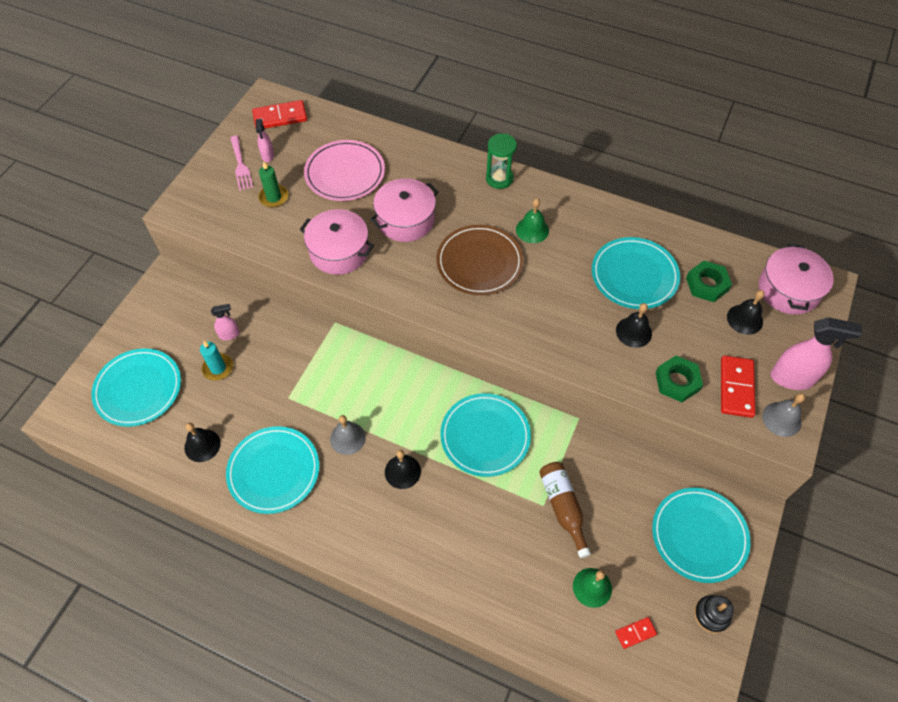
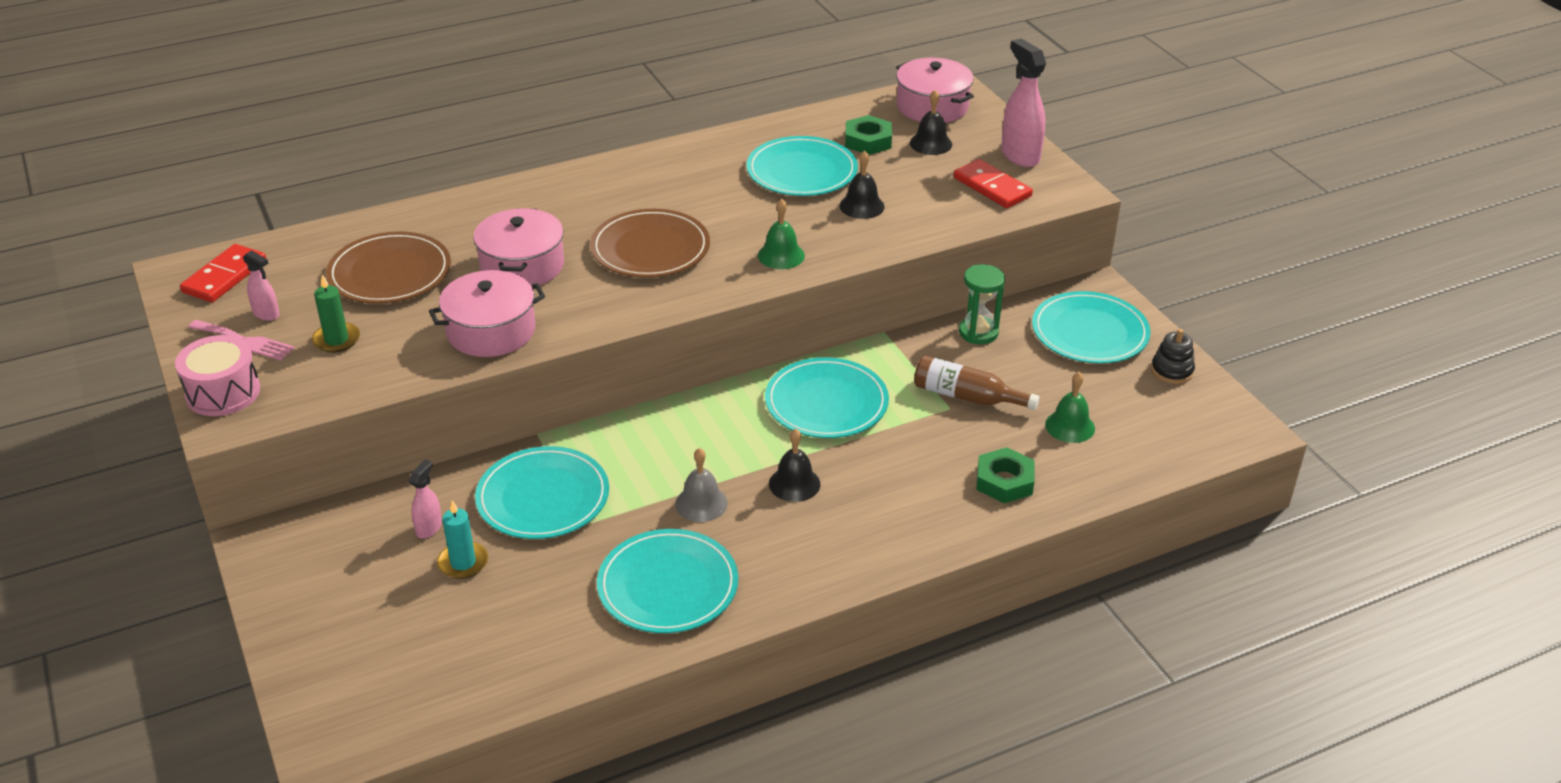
camera: 50 degrees left, 20 degrees down
(138, 389) = (391, 652): turquoise plate -> turquoise plate (543, 497)
(197, 190) = (223, 392): none -> pink drum
(202, 445) = (554, 631): black bell -> none
(345, 173) = (390, 273): pink plate -> brown plate
(499, 179) = (567, 182): green hourglass -> green hourglass (978, 332)
(532, 230) = (661, 197): green bell -> green bell (781, 255)
(635, 633) = (1143, 426): red domino -> none
(677, 381) = (945, 213): green nut -> green nut (1004, 481)
(781, 419) = (1051, 183): grey bell -> none
(792, 378) = (1020, 155): pink spray bottle -> pink spray bottle turned 75 degrees counterclockwise

